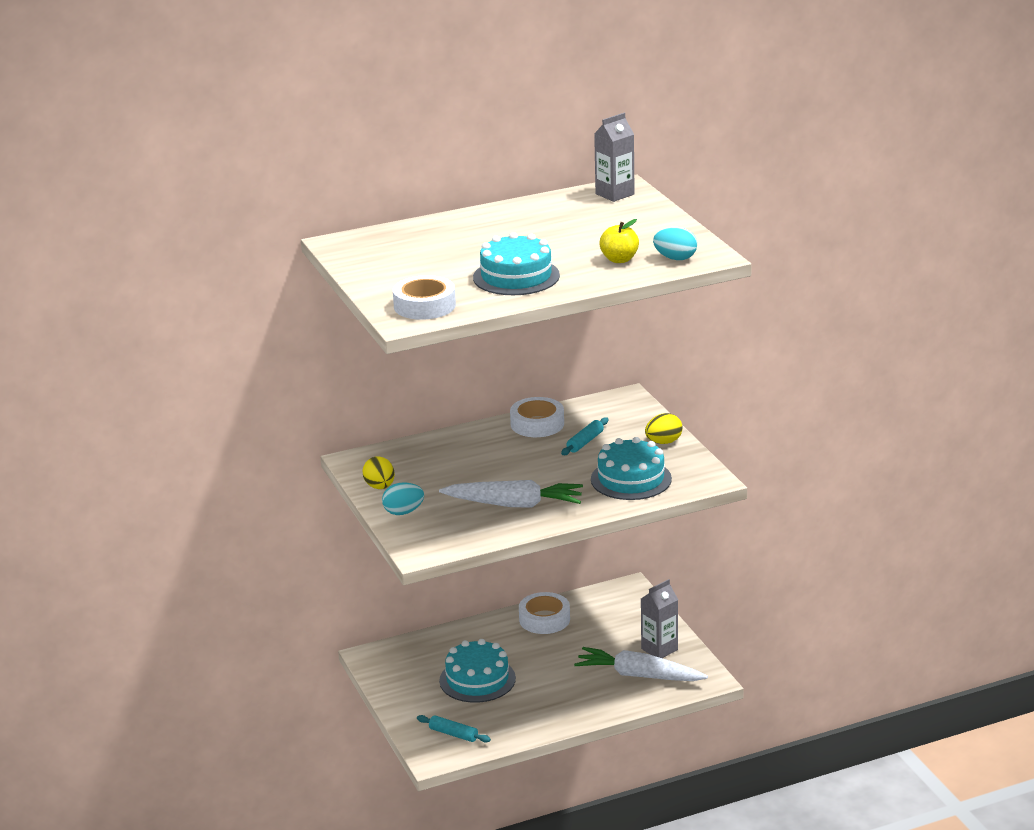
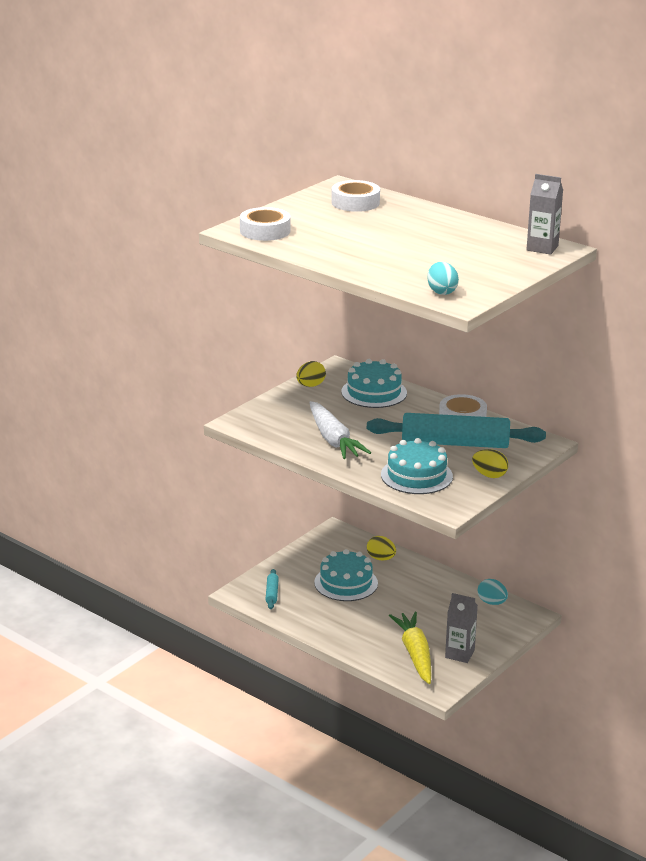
camera: 60 degrees right, 0 degrees up
(403, 512) = (284, 403): turquoise egg -> turquoise egg (492, 602)
(452, 643) = (381, 558): none -> yellow egg
(516, 276) = (345, 247): turquoise cake -> turquoise cake (374, 392)
(544, 619) = (450, 589): white tape -> white tape (355, 202)
(585, 442) = (455, 443): turquoise rolling pin -> turquoise rolling pin, size x2.41
(619, 259) = (416, 273): yellow apple -> none
(638, 675) = (415, 654): white carrot -> yellow carrot

